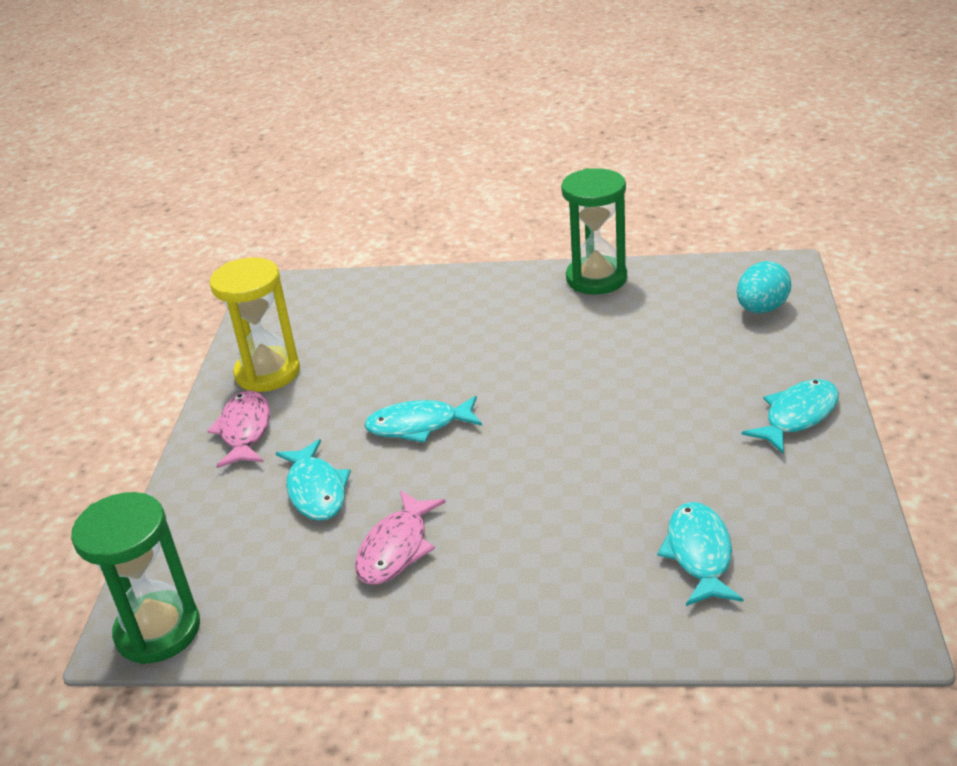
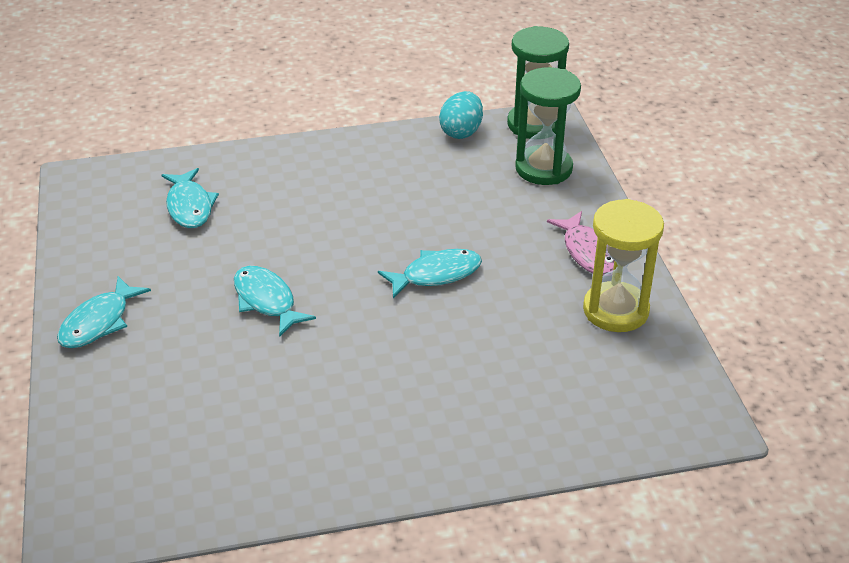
camera: 160 degrees right, 5 degrees up
(316, 490) = (490, 214): turquoise fish -> turquoise fish (266, 301)
(396, 549) = (406, 184): pink fish -> none
(596, 279) = (310, 484): green hourglass -> green hourglass (543, 168)
(761, 309) = (112, 454): turquoise egg -> turquoise egg (461, 132)

